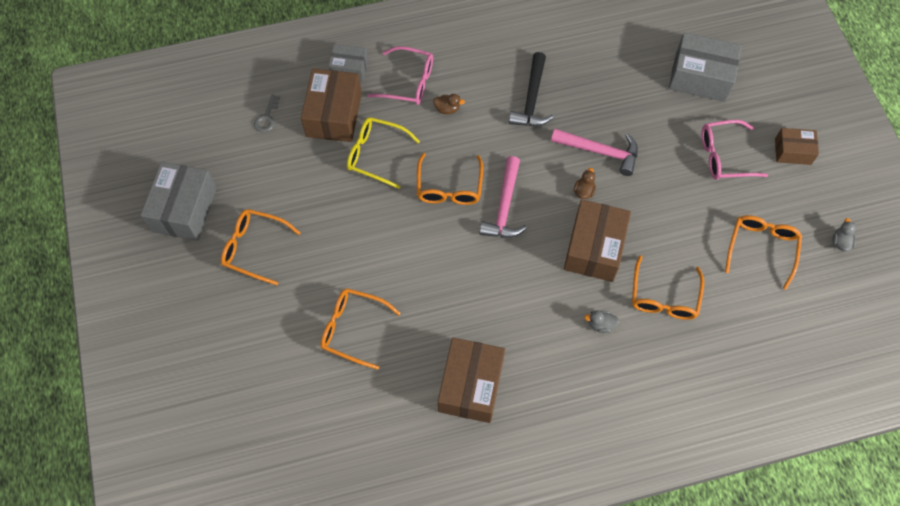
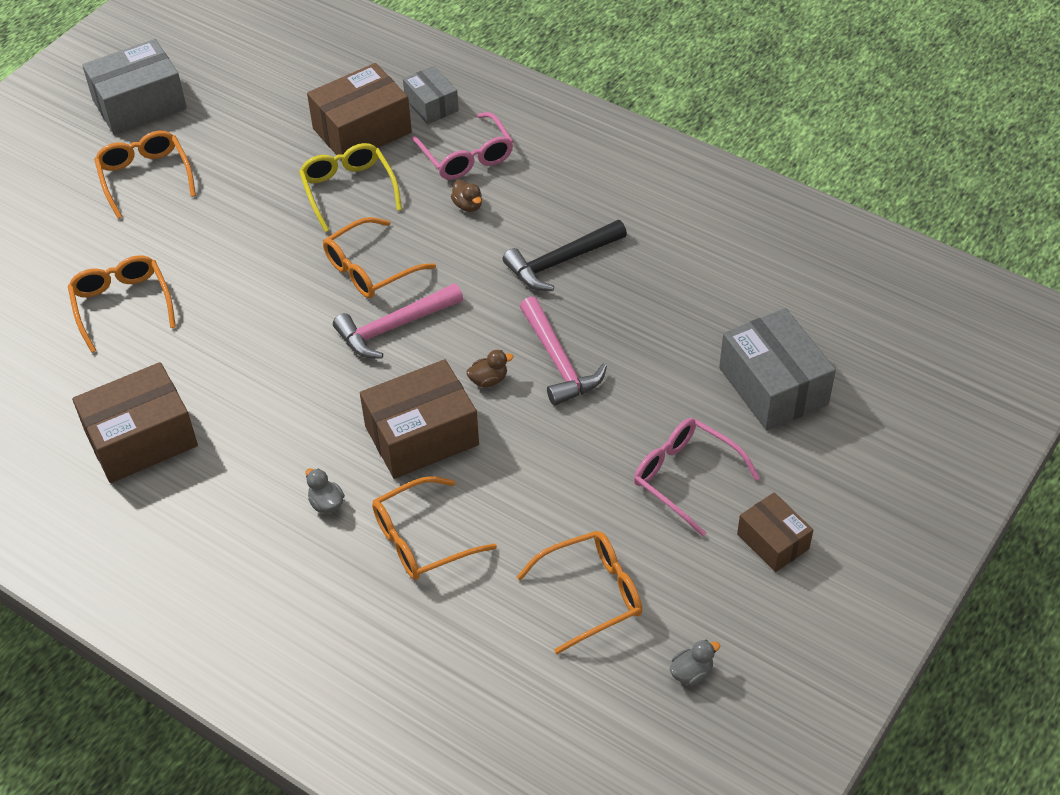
camera: 50 degrees right, 15 degrees down
(267, 117) = (305, 89): grey key -> none

